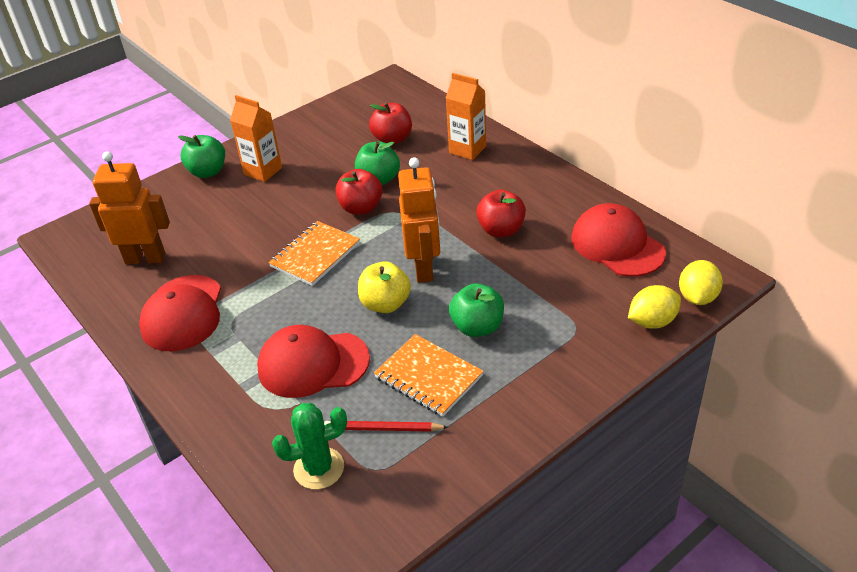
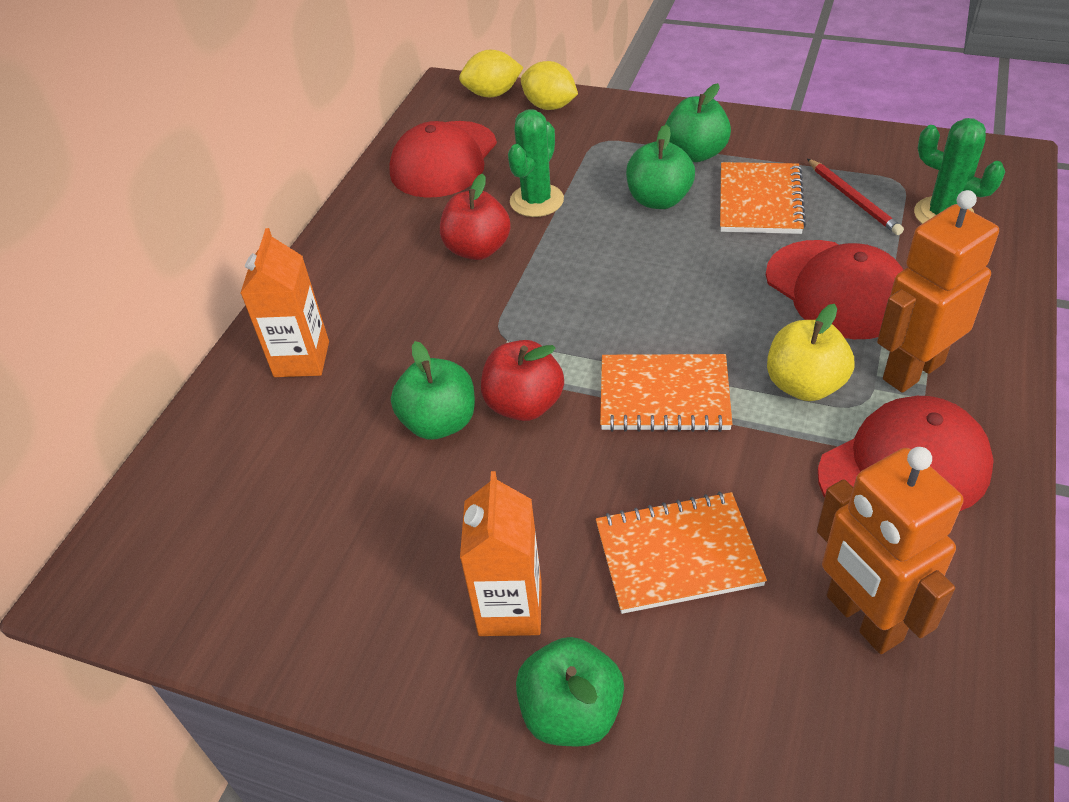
camera: 120 degrees left, 5 degrees up
(231, 222) = (677, 555): none -> orange notebook
(385, 304) = (690, 281): yellow apple -> yellow apple (804, 385)
(392, 139) = (311, 466): red apple -> none
(424, 269) = (602, 279): orange robot -> orange robot (912, 370)
(515, 373) = (696, 153): none -> green apple
(529, 271) = (536, 201): none -> green cactus

